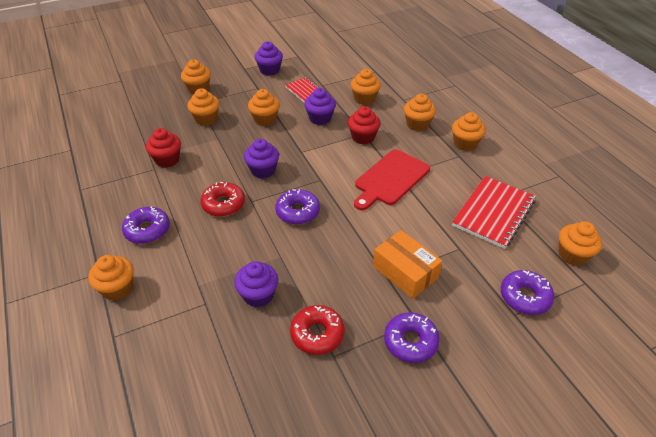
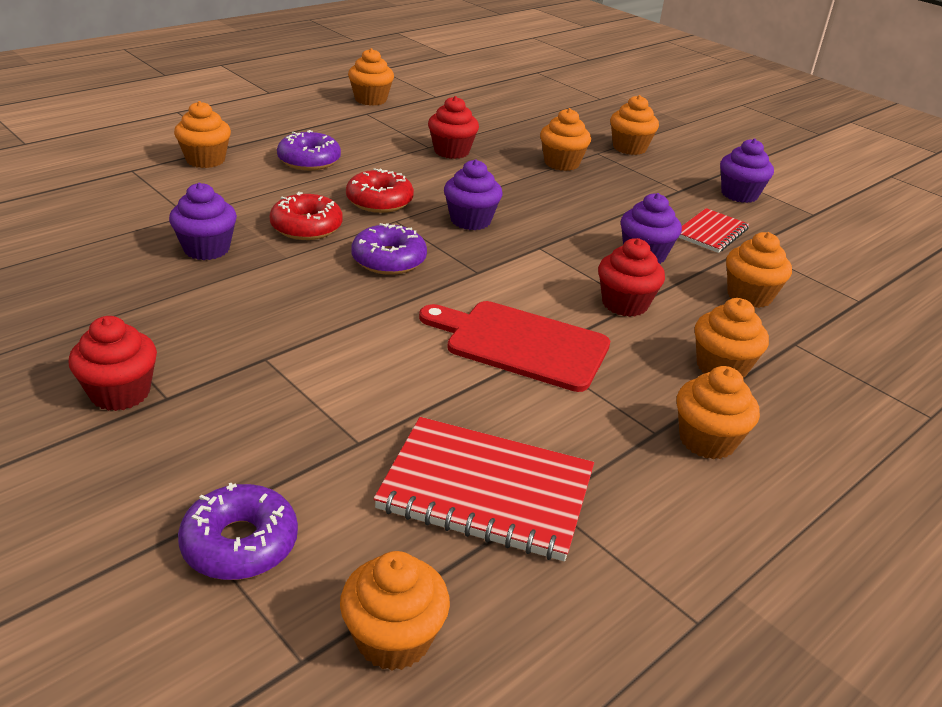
camera: 70 degrees right, 10 degrees down
(265, 119) = (598, 207): orange cupcake -> orange cupcake (370, 99)
(317, 334) = (136, 303): red donut -> red donut (306, 227)
(405, 272) = (279, 377): orange box -> none
(410, 342) = (120, 393): purple donut -> red cupcake

